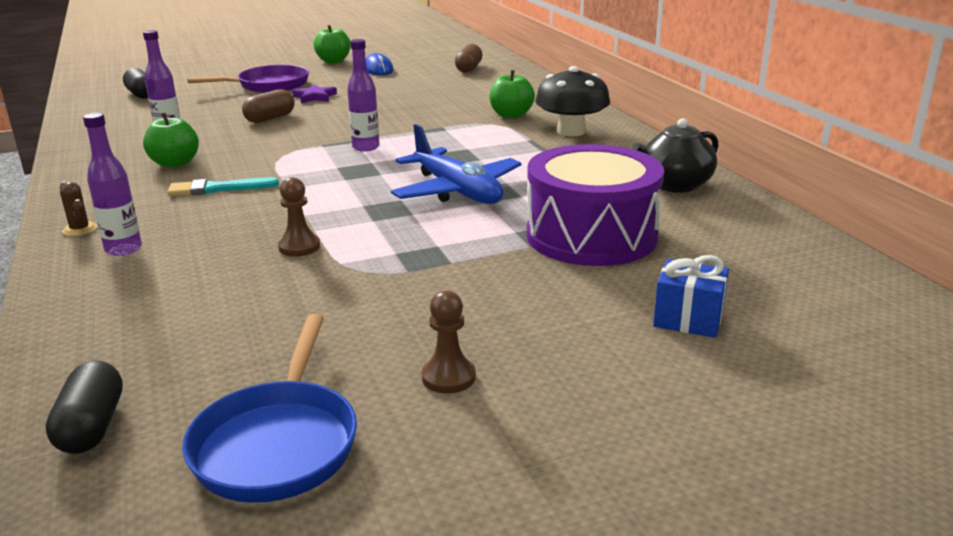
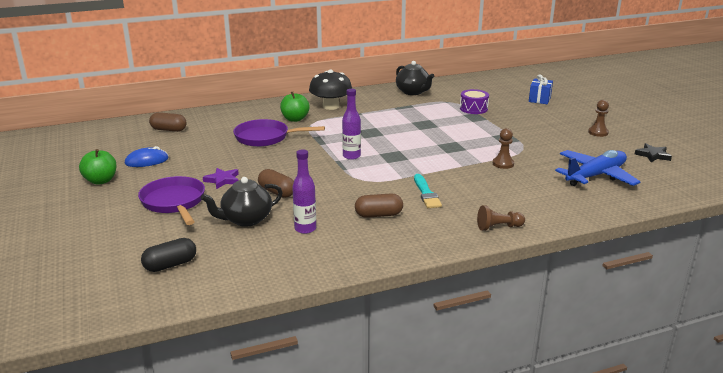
camera: 90 degrees left, 0 degrees up
(80, 229) = (498, 227): brown cactus -> brown pawn
(91, 427) = (669, 187): black capsule -> none
(123, 249) = (520, 208): purple bottle -> none
(175, 163) = (378, 215): green apple -> brown capsule
(210, 111) = (246, 219): none -> black teapot
(278, 443) = (653, 155): blue pan -> black star
(440, 105) = (265, 137): none -> purple pan
(457, 191) = (424, 132): blue plane -> blue plane (595, 176)
(591, 236) = (473, 109): purple drum -> purple drum, size x0.49

